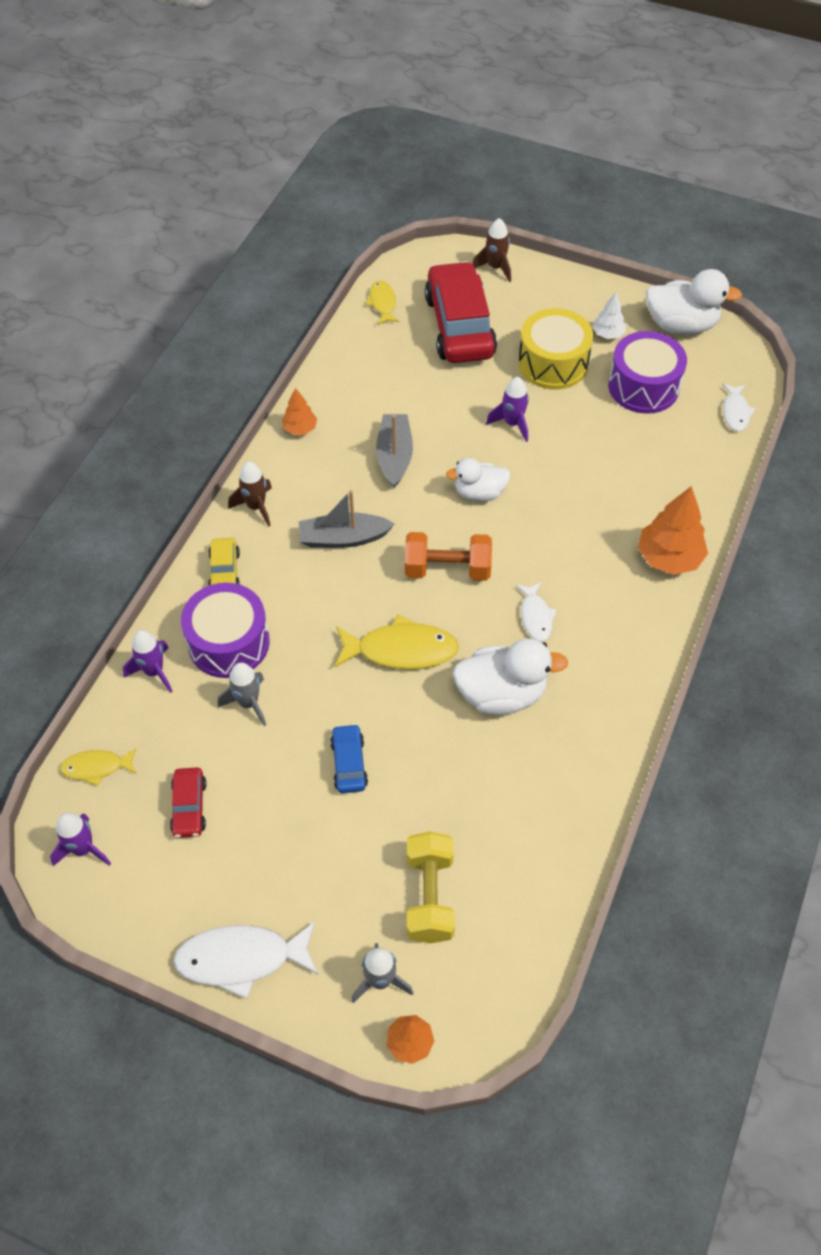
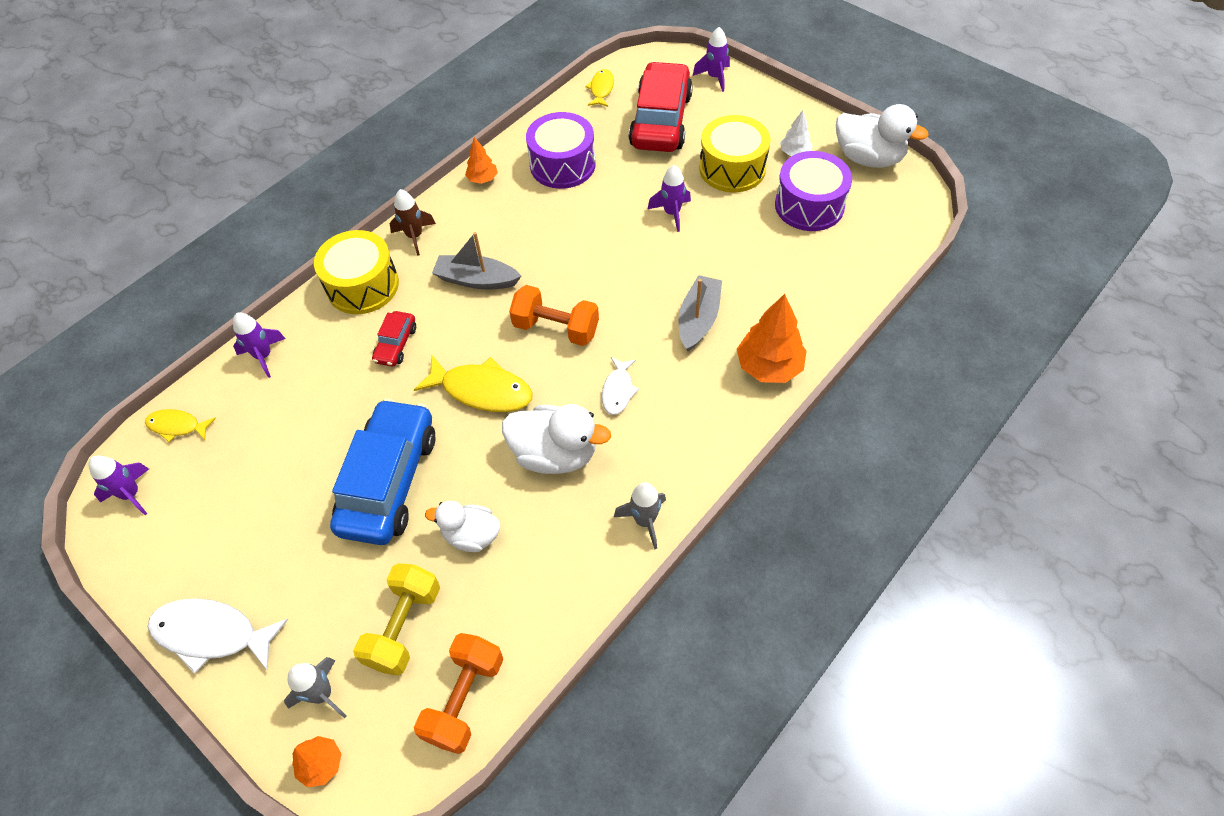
camera: 20 degrees right, 0 degrees up
(189, 807) = (235, 482): red car -> red car (396, 344)
(225, 572) = (362, 285): yellow car -> yellow drum
(228, 642) = (337, 346): purple drum -> purple drum (562, 165)
(248, 703) = (328, 404): grey rocket -> grey rocket (644, 521)
(349, 763) = (389, 481): blue car -> blue car, size x2.18
(394, 456) = (553, 219): grey boat -> grey boat (698, 319)
(479, 493) = (615, 267): white duck -> white duck (471, 535)
(495, 267) = (714, 77): brown rocket -> purple rocket
(518, 943) = (464, 699): none -> orange dumbbell
(735, 412) = (890, 247): white fish -> none

